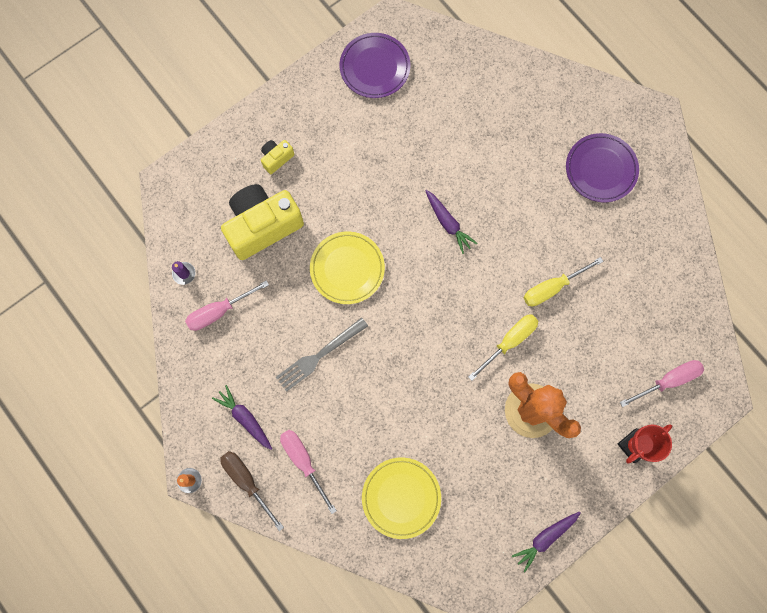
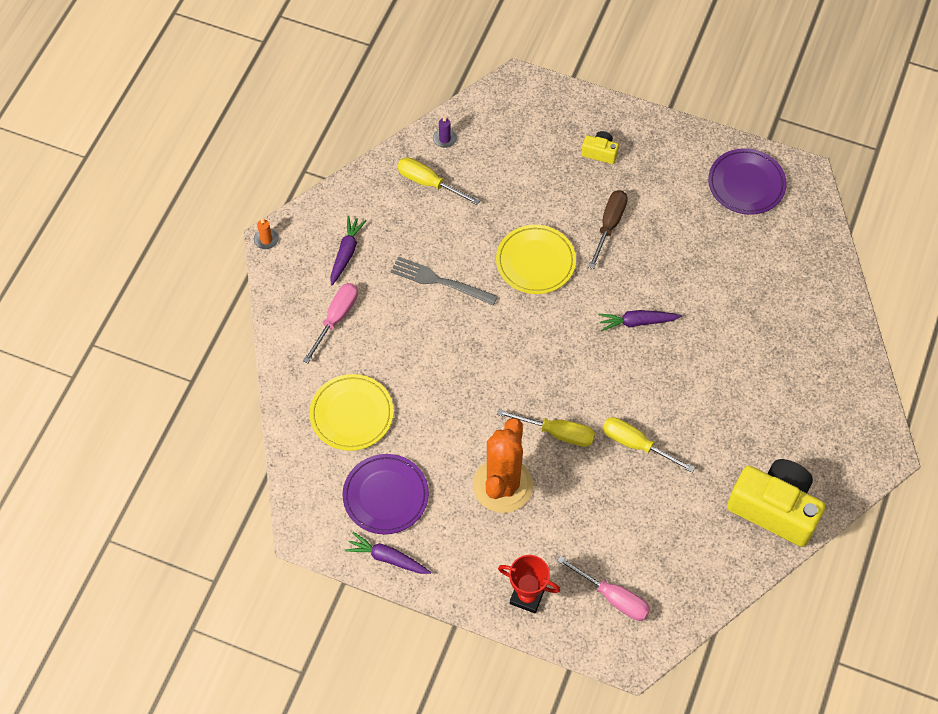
camera: 60 degrees right, 15 degrees down
(219, 311) = (428, 183): pink screwdriver -> yellow screwdriver
(247, 481) = (291, 283): brown screwdriver -> brown screwdriver (609, 225)
(262, 226) = (529, 175): yellow camera -> yellow camera (774, 508)
(448, 223) = (637, 322): purple carrot -> purple carrot turned 60 degrees clockwise
(601, 169) = (789, 429): purple plate -> purple plate (385, 496)

